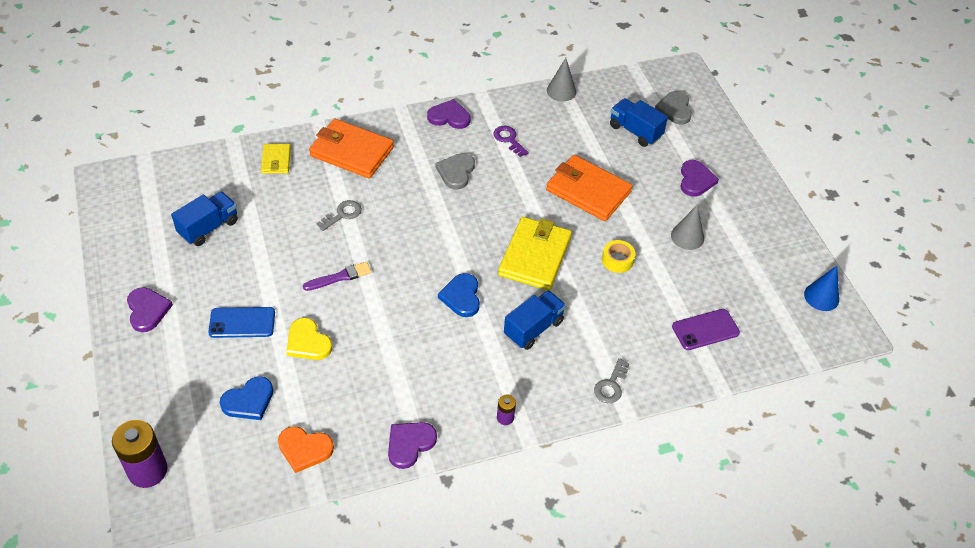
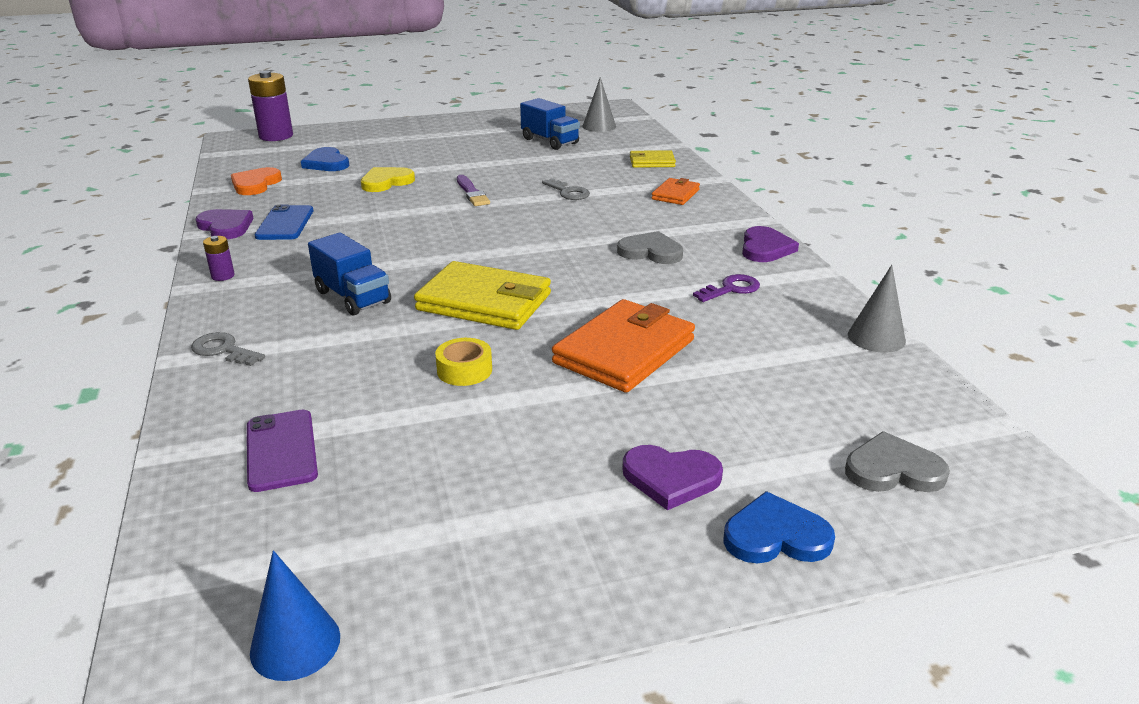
camera: 95 degrees right, 20 degrees down
(147, 310) = (449, 127): purple heart -> none
(242, 323) = (422, 157): blue phone -> blue phone (285, 223)
(351, 152) = (675, 194): orange wallet -> orange wallet, size x0.53
(461, 297) = (423, 253): blue heart -> blue heart (776, 536)
(635, 131) = (797, 411): blue truck -> none
(687, 237) = (510, 451): grey cone -> grey cone (599, 126)

